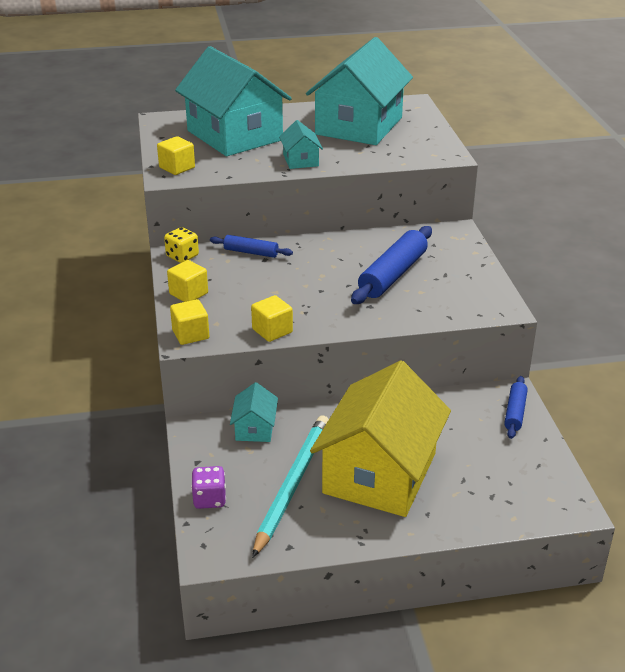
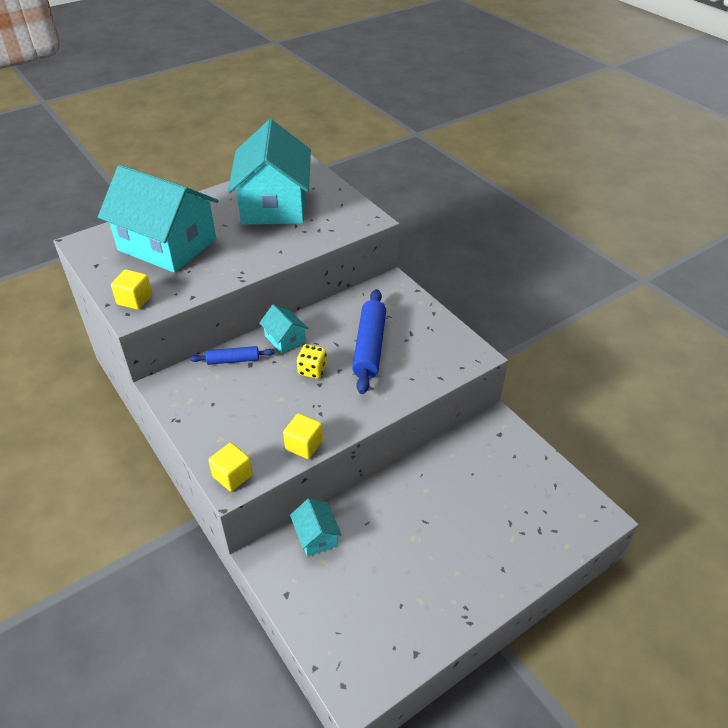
camera: 25 degrees left, 10 degrees up
(182, 256) = (171, 385): yellow dice -> yellow dice (312, 370)
(188, 293) = (203, 427): yellow cube -> none
(209, 499) = (320, 632): purple dice -> none
(292, 484) = (381, 585): turquoise pencil -> none
(300, 160) = (247, 259): turquoise house -> turquoise house (285, 339)
(380, 473) = (444, 543): yellow house -> none
(515, 412) = (510, 439): blue rolling pin -> none

